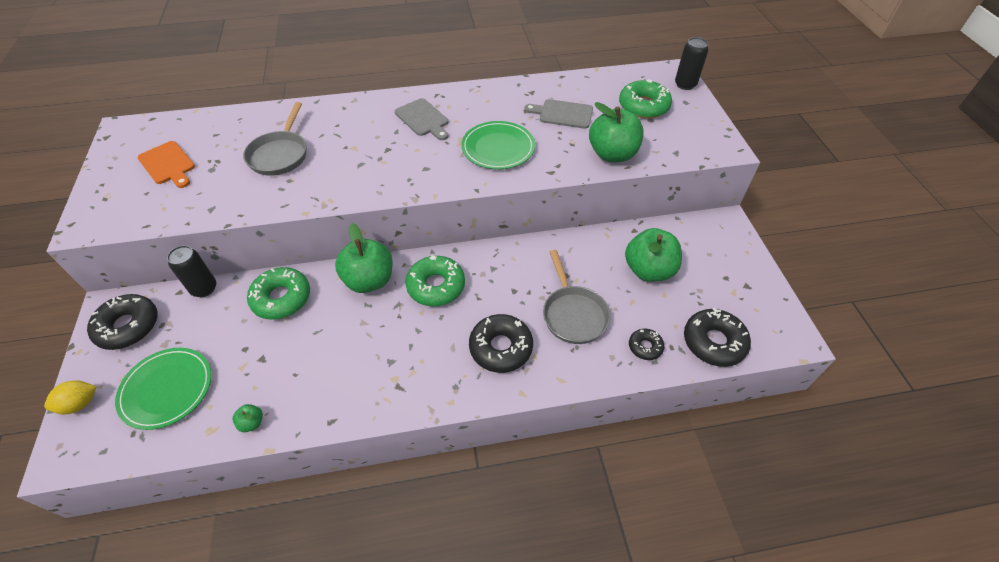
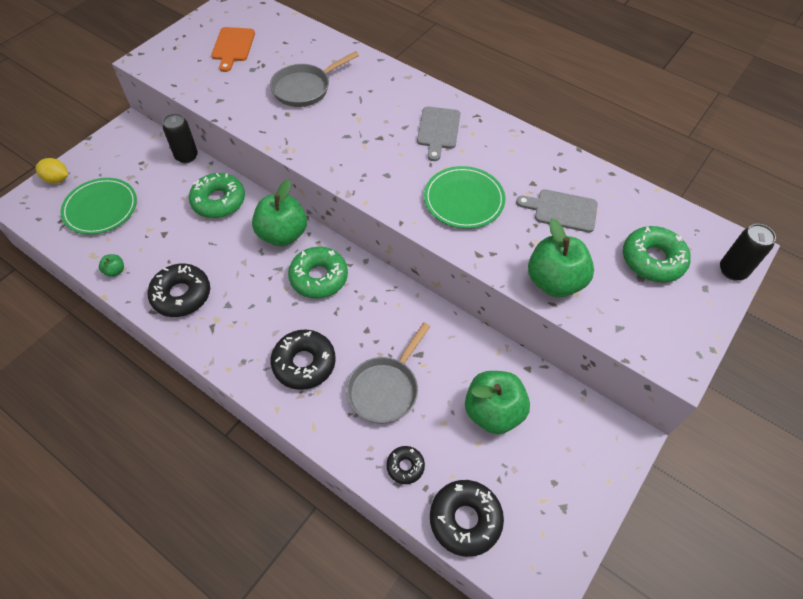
camera: 45 degrees right, 5 degrees up
(128, 326) = (125, 149): black donut -> black donut (181, 295)
(563, 114) = (562, 210): grey cutting board -> grey cutting board turned 45 degrees counterclockwise

